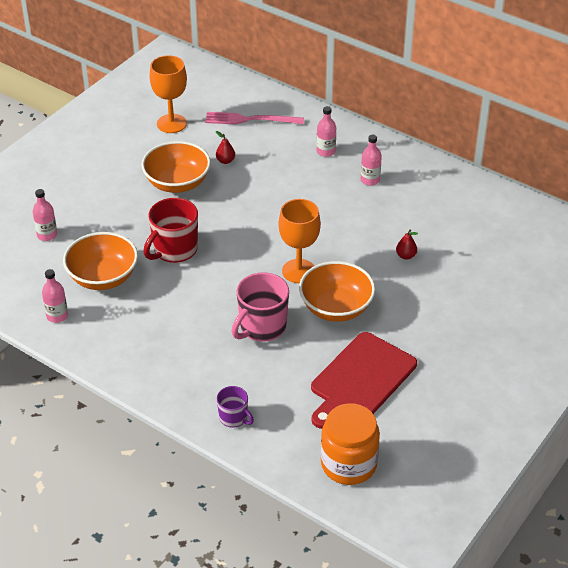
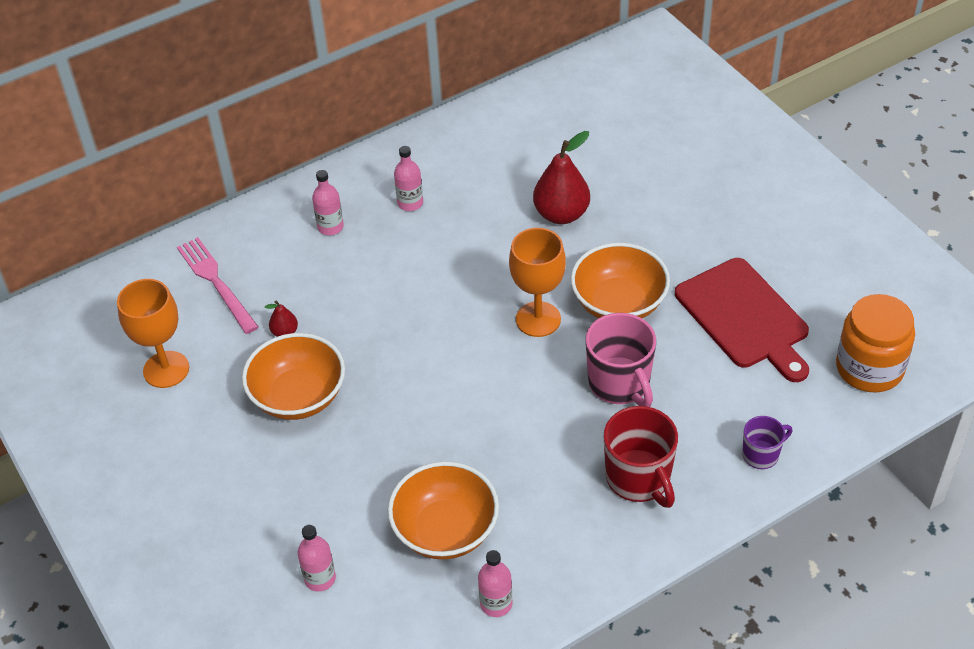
camera: 65 degrees left, 5 degrees up
(174, 250) = (433, 435): red mug -> red mug (639, 479)
(250, 119) = (216, 282): pink fork -> pink fork turned 120 degrees clockwise
(406, 256) = (561, 214): red pear -> red pear, size x2.10

